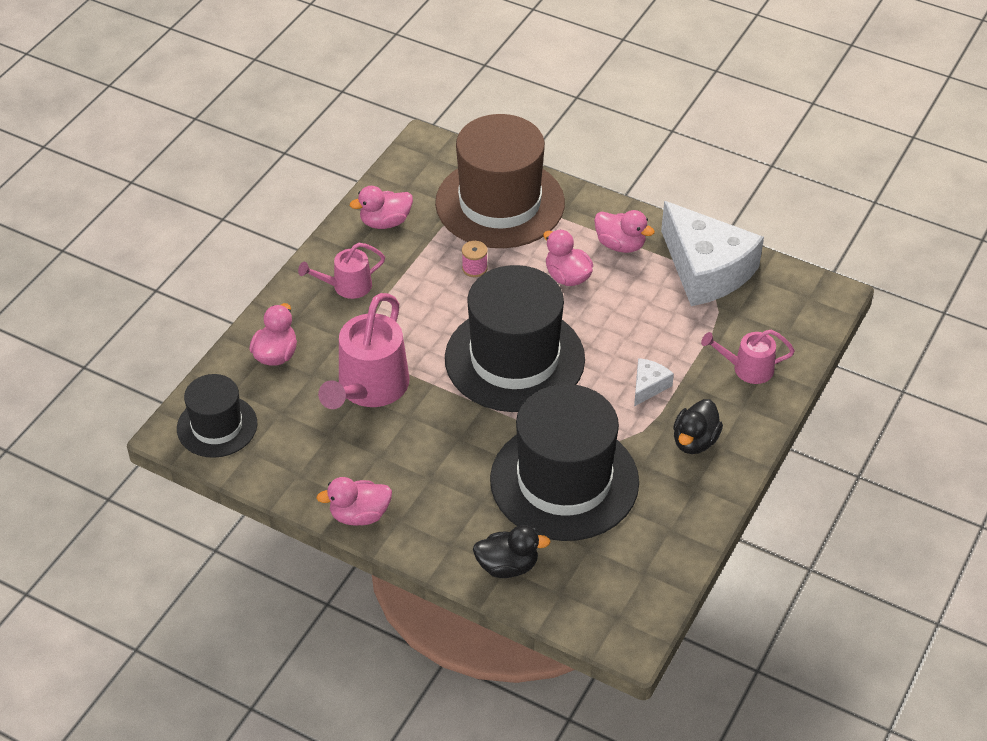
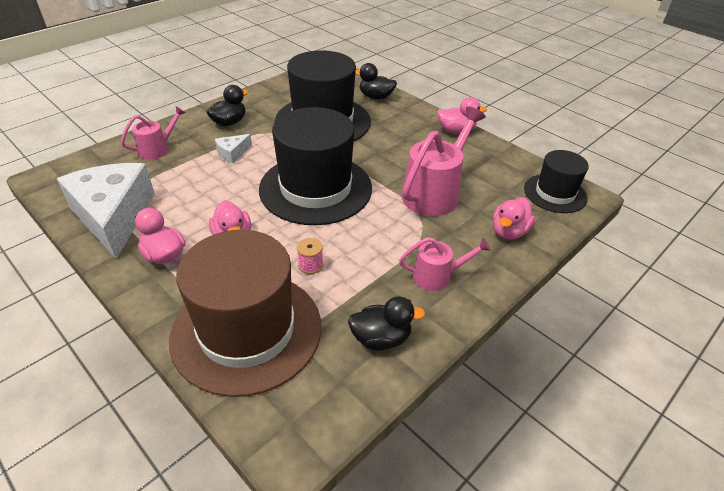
camera: 165 degrees left, 5 degrees down
(385, 222) = (381, 338): pink duck -> black duck
(747, 368) = (157, 149): pink watering can -> pink watering can turned 60 degrees counterclockwise

